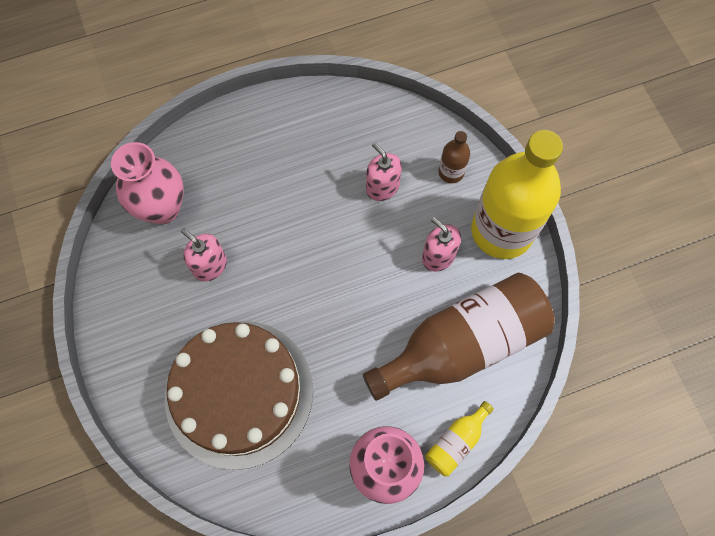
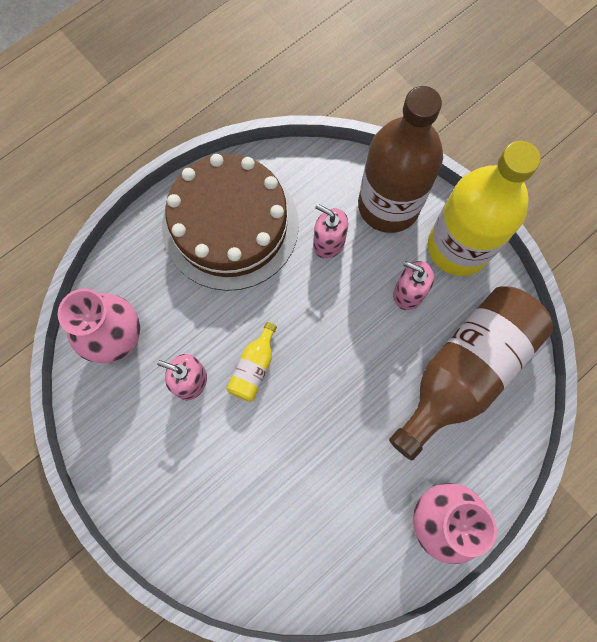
camera: 20 degrees left, 5 degrees up
(239, 393) = (270, 498): brown cake -> brown cake (230, 225)
(451, 172) = (388, 205): brown bottle -> brown bottle, size x2.36
(456, 441) = (494, 467): yellow bottle -> yellow bottle (254, 367)

